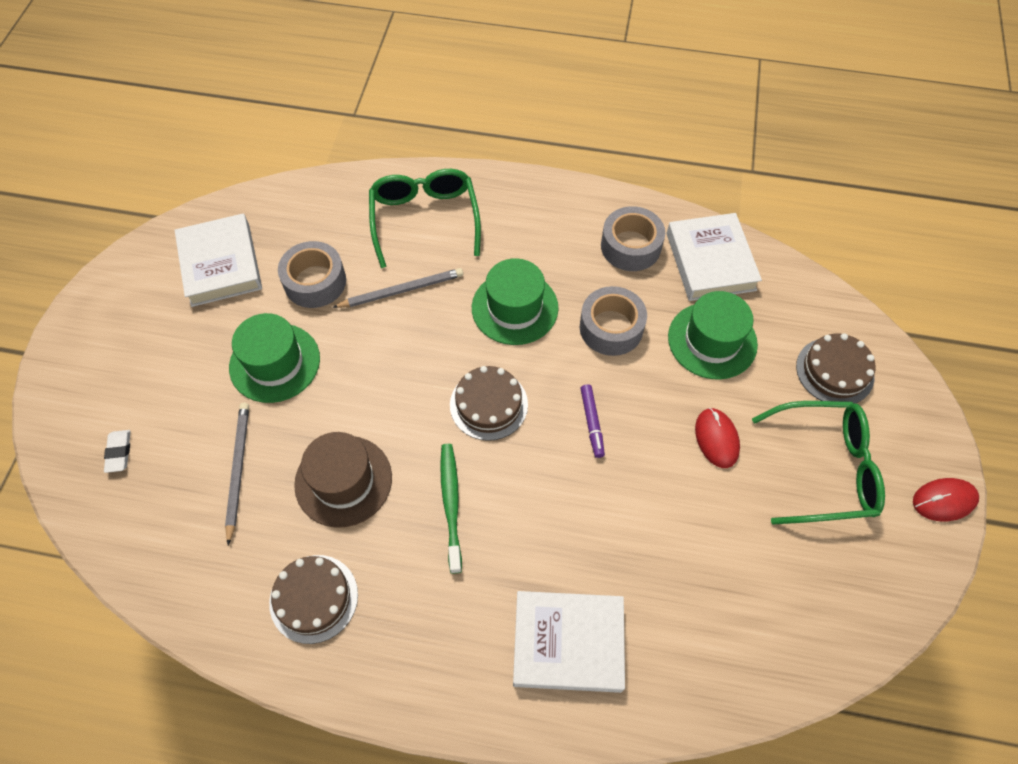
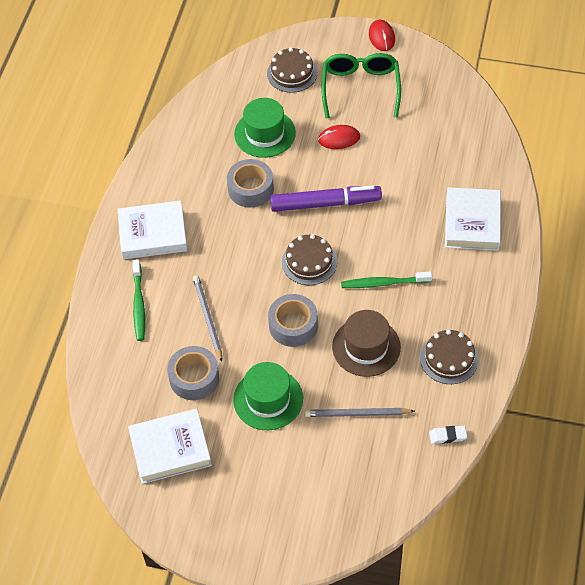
camera: 85 degrees left, 5 degrees down
(119, 452) = (341, 497): white eraser -> white eraser (447, 436)
(424, 219) = (139, 304): green glasses -> green toothbrush
(515, 308) = (229, 245): green hat -> none
(591, 423) = (325, 204): purple marker -> purple marker, size x2.10
(630, 246) = (180, 173): grey tape -> grey tape (293, 325)
(710, 261) = (198, 128): white book -> white book (153, 234)

